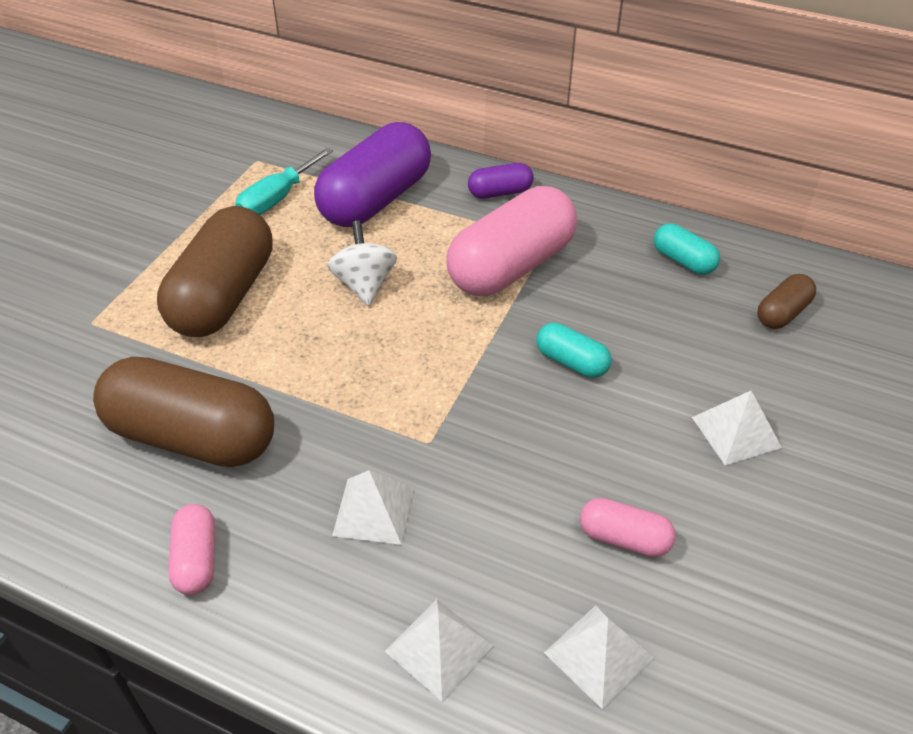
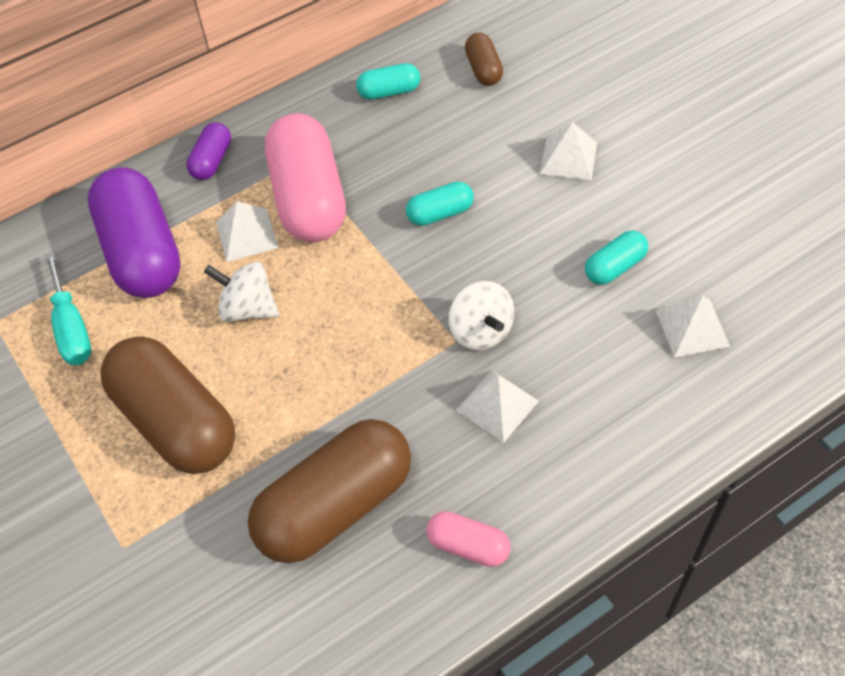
camera: 55 degrees left, 10 degrees up
(439, 647) = (637, 415): white pyramid -> white pyramid (246, 235)
(454, 457) = (481, 331): none -> white spinning top
(624, 538) = (614, 267): pink capsule -> turquoise capsule

